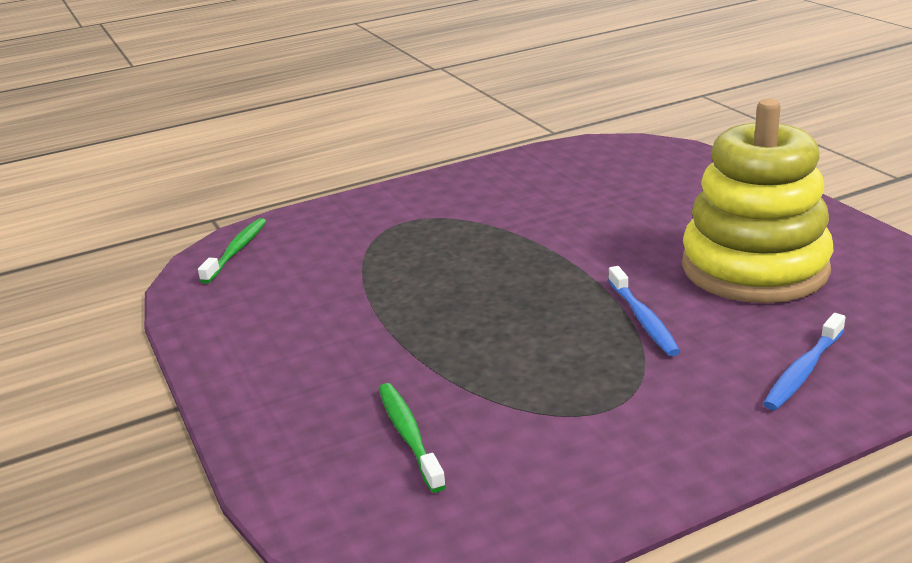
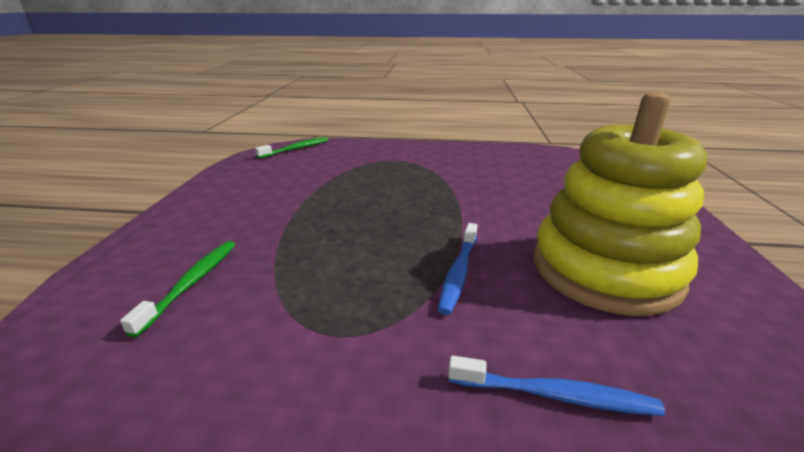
camera: 30 degrees right, 0 degrees up
(803, 371) = (555, 395): blue toothbrush -> blue toothbrush turned 150 degrees counterclockwise

